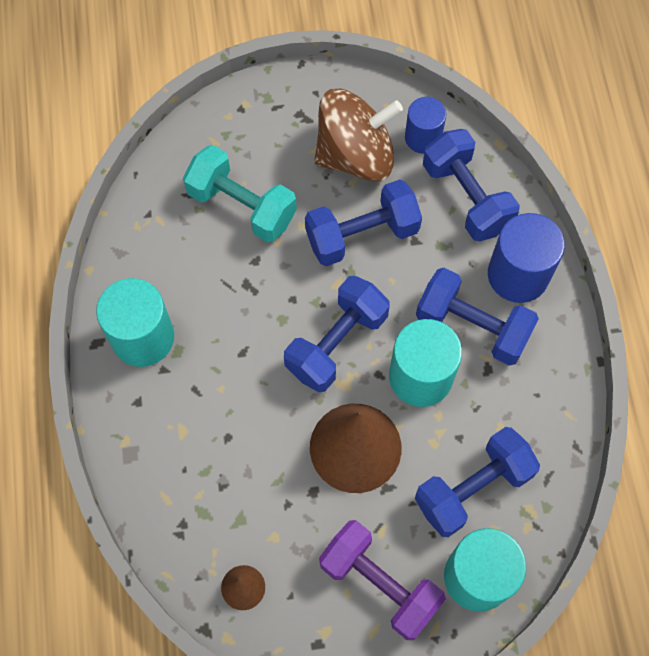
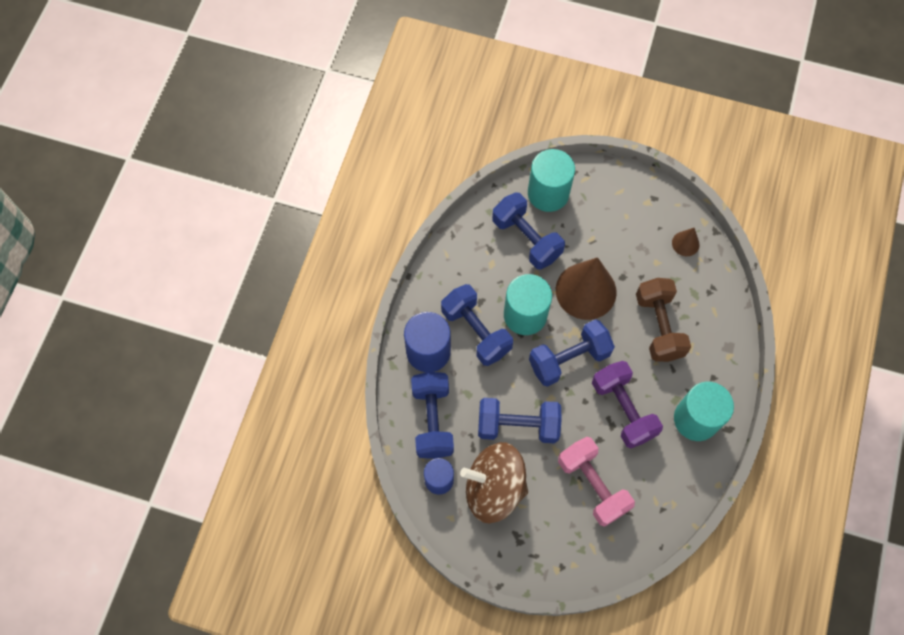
camera: 155 degrees left, 0 degrees up
(235, 440) = (658, 326): none -> brown dumbbell
(242, 206) = (592, 485): turquoise dumbbell -> pink dumbbell
(379, 584) = (605, 213): purple dumbbell -> purple dumbbell (623, 409)
(473, 488) = (526, 239): blue dumbbell -> blue dumbbell turned 60 degrees clockwise

